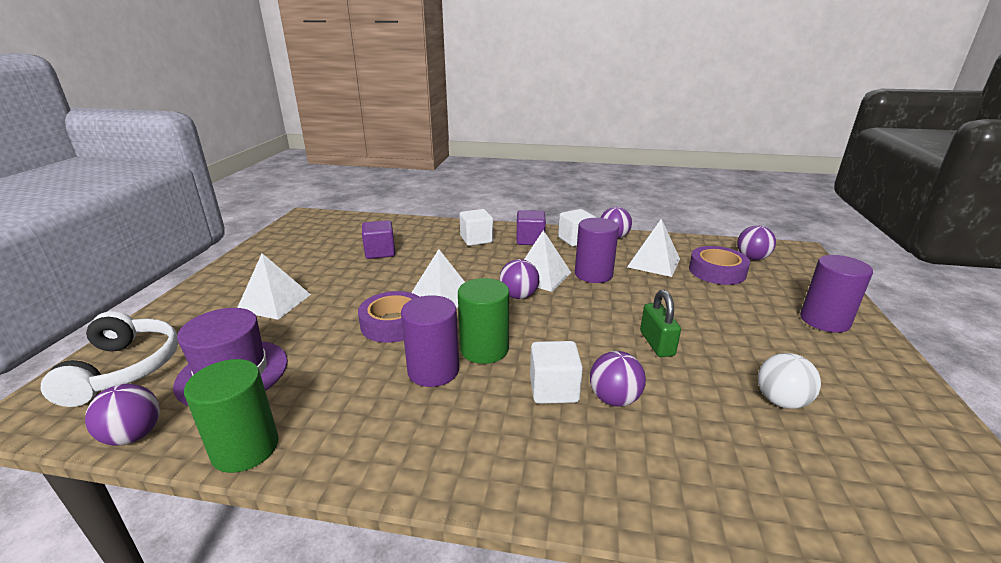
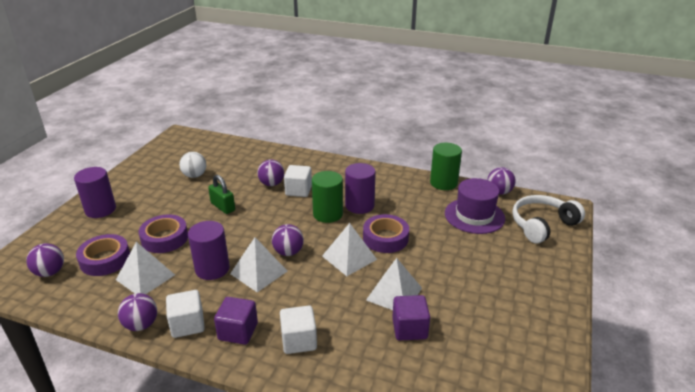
camera: 170 degrees left, 5 degrees up
(125, 368) = (542, 225): white headphones -> white headphones turned 60 degrees clockwise
(274, 302) = (483, 268): white pyramid -> white pyramid (394, 293)
(657, 343) = (223, 207): green padlock -> green padlock turned 45 degrees counterclockwise
(683, 296) = (164, 238): none -> purple tape

